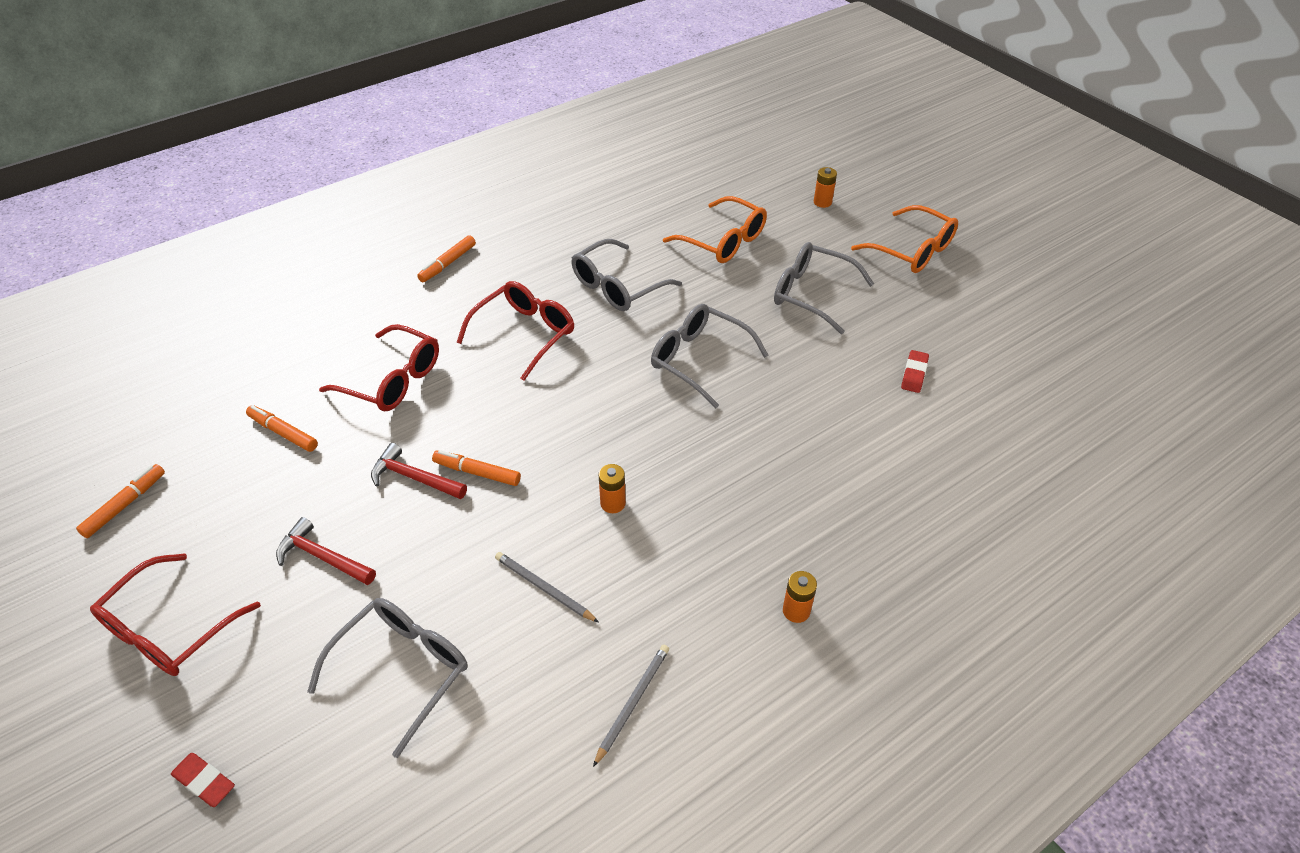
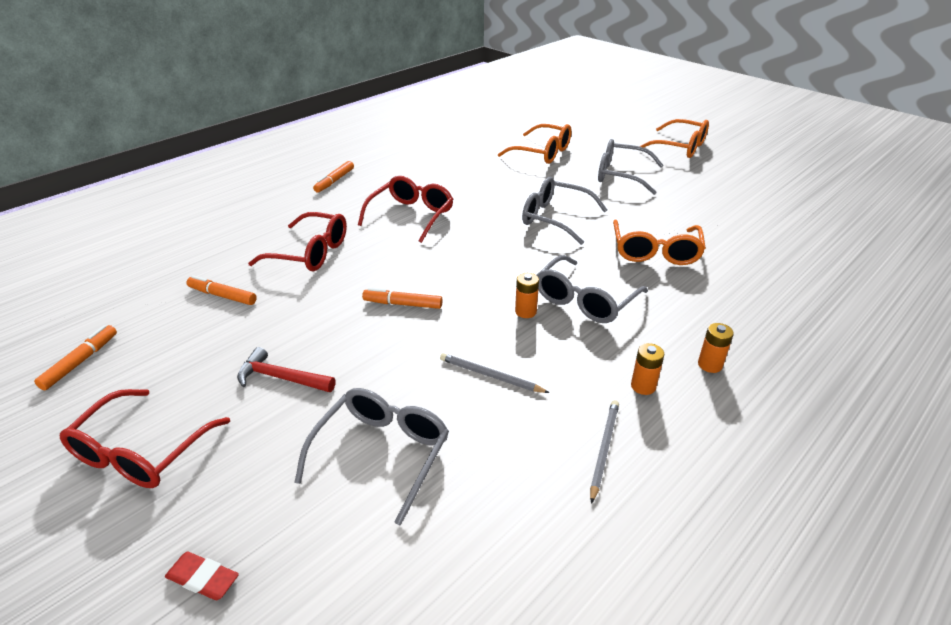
camera: 10 degrees left, 10 degrees down
(414, 478) = (349, 313): red hammer -> none
(617, 287) = (473, 183): grey glasses -> grey glasses (585, 300)
(803, 431) = (655, 252): none -> orange glasses
(822, 202) = (603, 128): orange battery -> orange battery (643, 386)
(914, 374) = (719, 211): red eraser -> none

